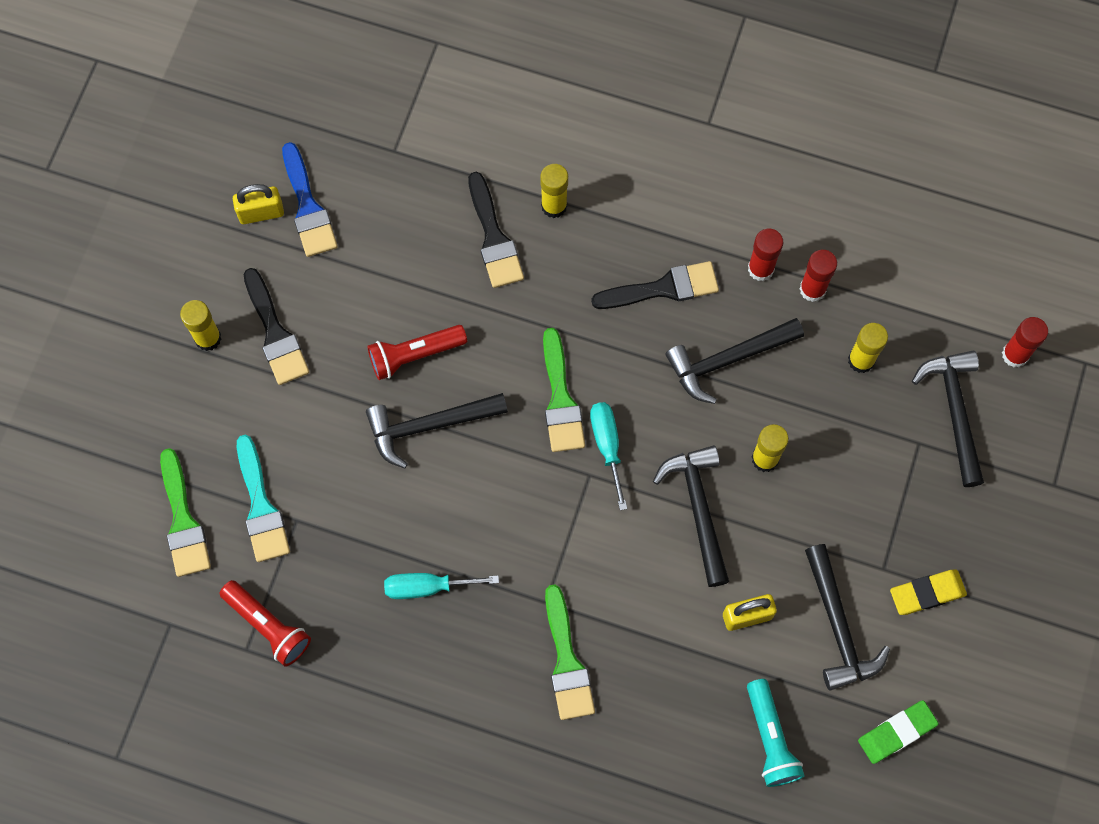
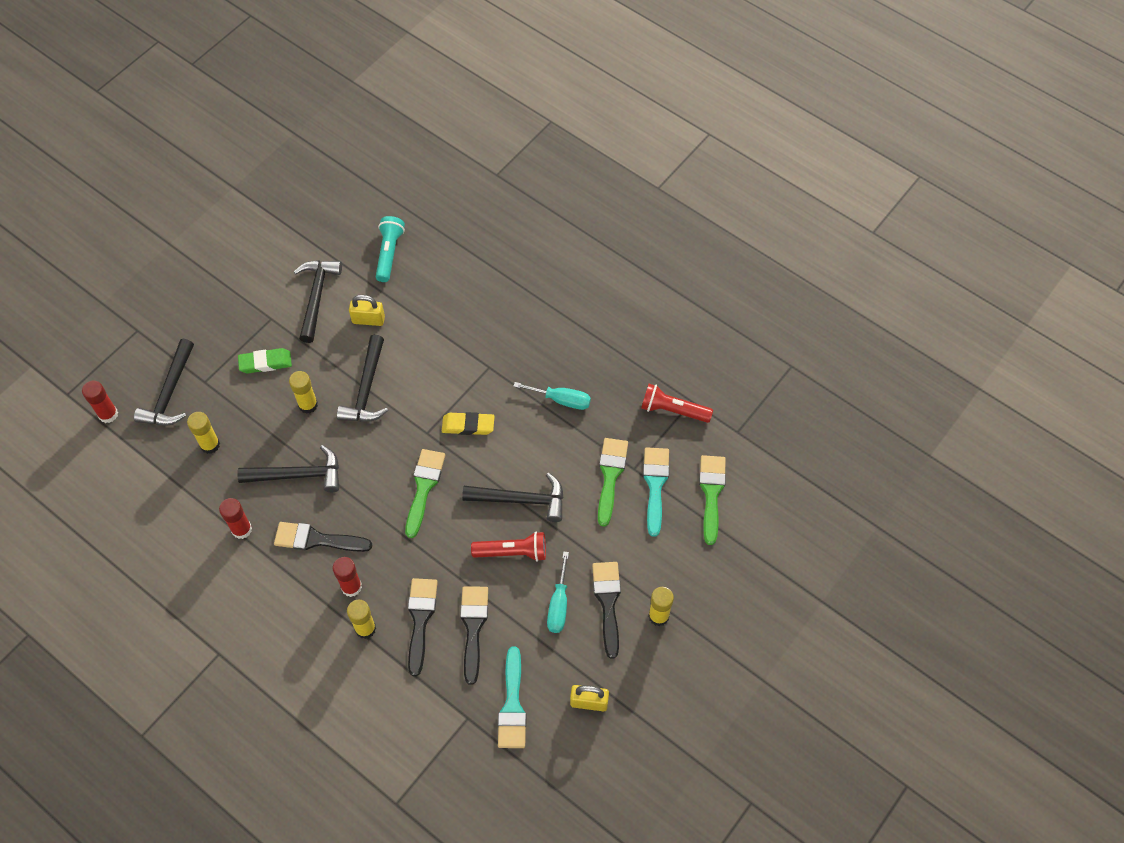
camera: 160 degrees left, 10 degrees down
(268, 626) = (673, 410): red flashlight -> red flashlight turned 45 degrees counterclockwise
(308, 207) = (551, 694): blue brush -> none
(348, 180) = (512, 705): none -> turquoise brush
(427, 250) = (473, 627): none -> black brush
(566, 661) = (491, 330): green brush -> green brush (610, 476)
(607, 446) = (406, 447): turquoise screwdriver -> turquoise screwdriver (558, 605)
(812, 289) = (214, 503): red glue stick -> red glue stick (351, 587)
(896, 732) = (314, 234): green eraser -> green eraser (265, 363)
(927, 593) = (253, 297): yellow eraser -> yellow eraser (468, 425)

